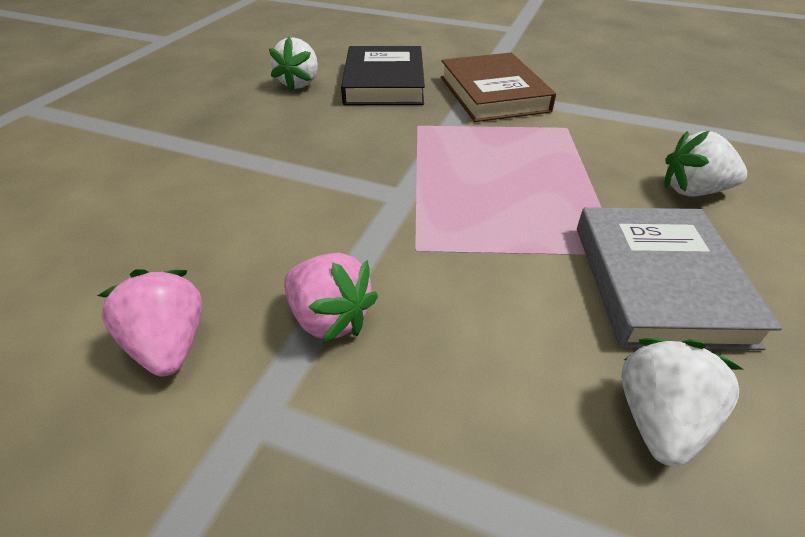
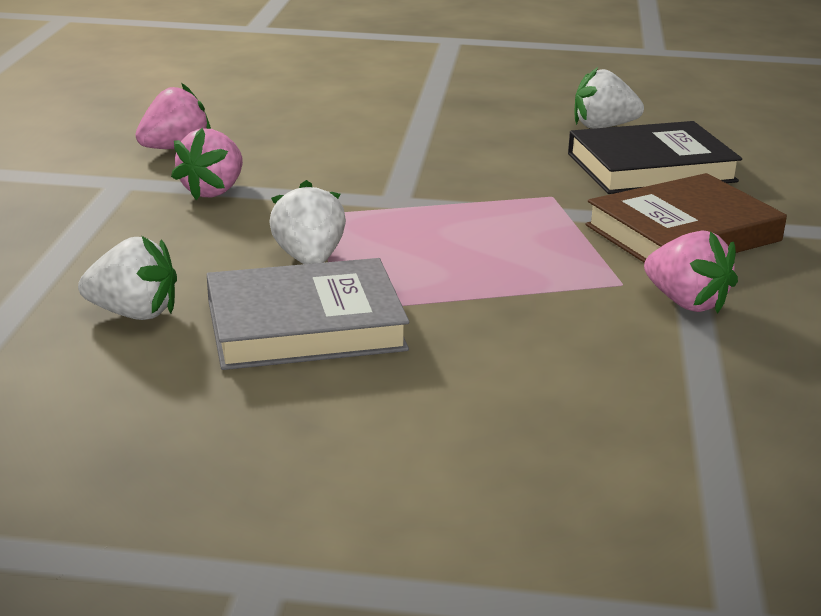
camera: 75 degrees right, 15 degrees down
(593, 112) = (686, 302): none -> pink strawberry
(693, 191) = (504, 362): white strawberry -> white strawberry (309, 259)

